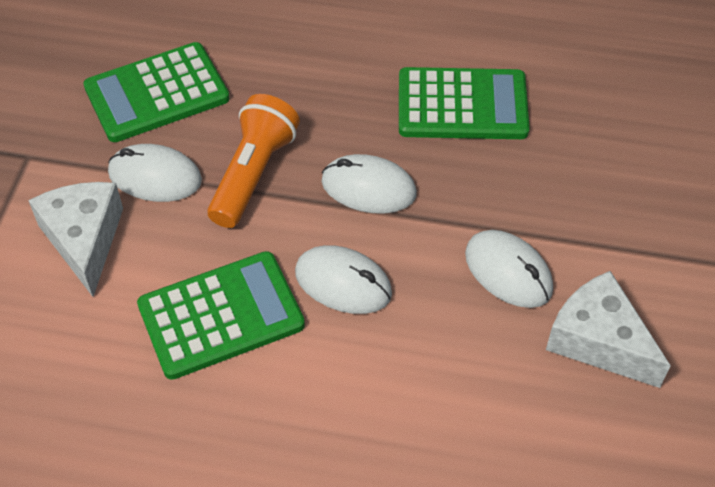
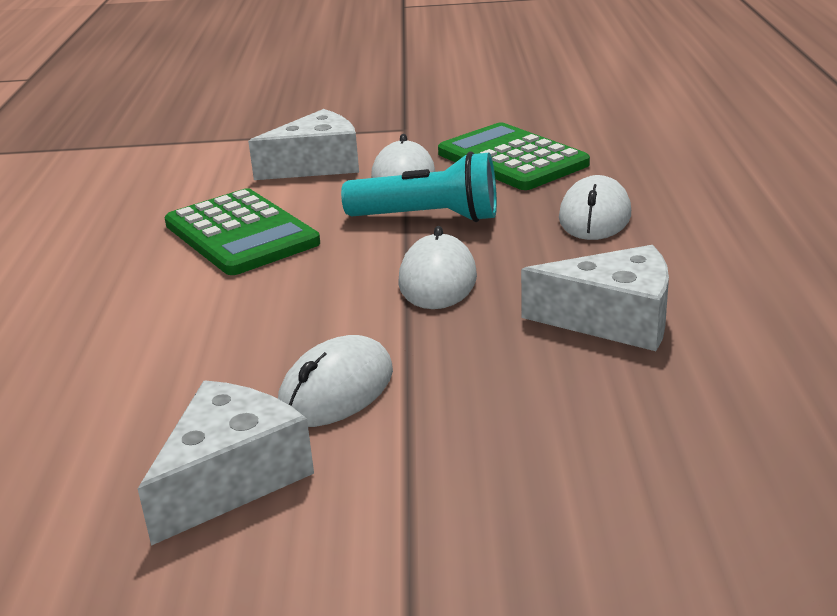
camera: 80 degrees right, 25 degrees down
(253, 174) = (428, 218): orange flashlight -> turquoise flashlight
(343, 283) = (294, 286): white mouse -> white mouse (595, 216)
(462, 105) = (613, 320): green calculator -> white cheese

